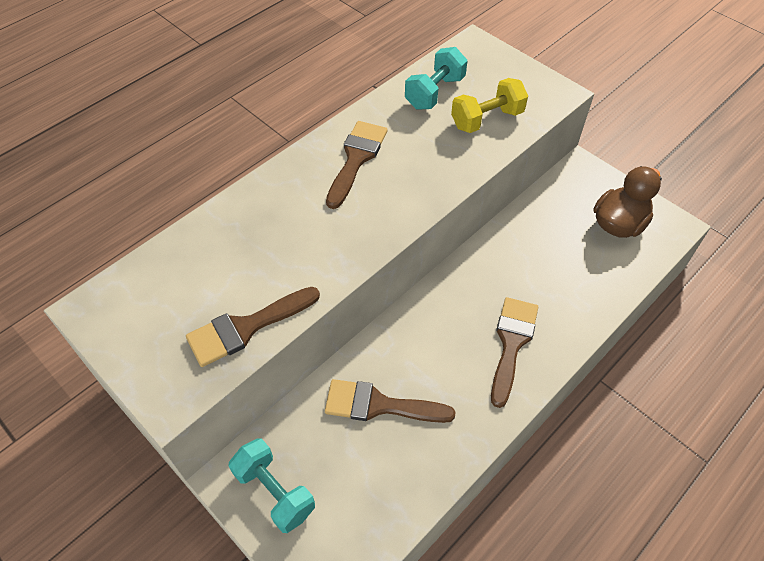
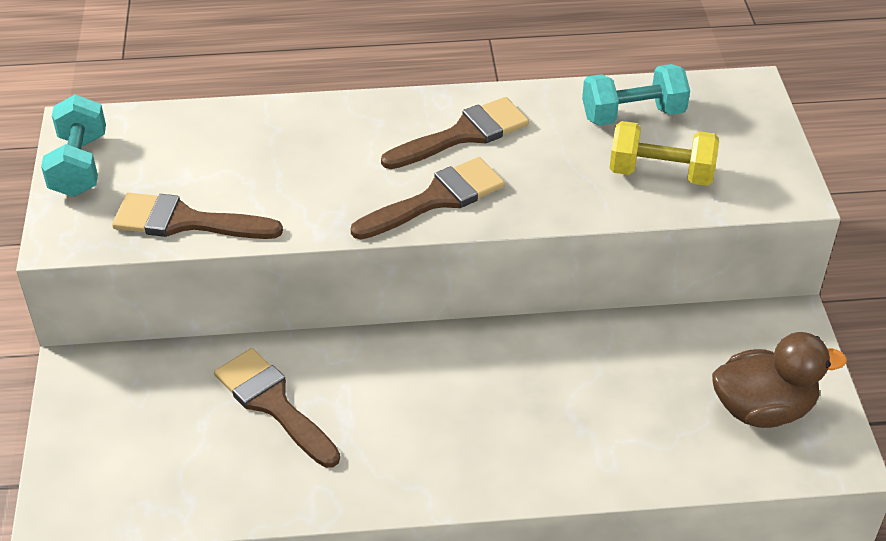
camera: 40 degrees right, 10 degrees down
(274, 492) = (100, 408): turquoise dumbbell -> turquoise dumbbell (79, 165)
(511, 343) = (476, 442): brown brush -> brown brush (436, 199)

